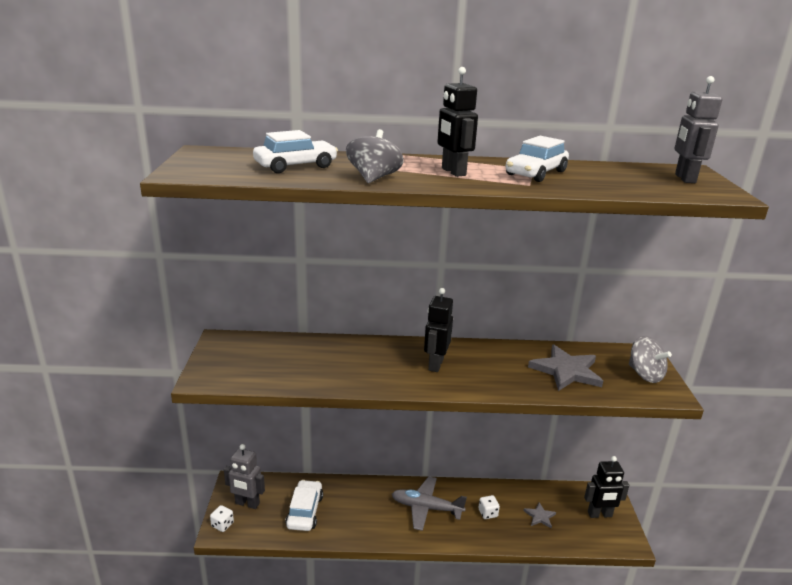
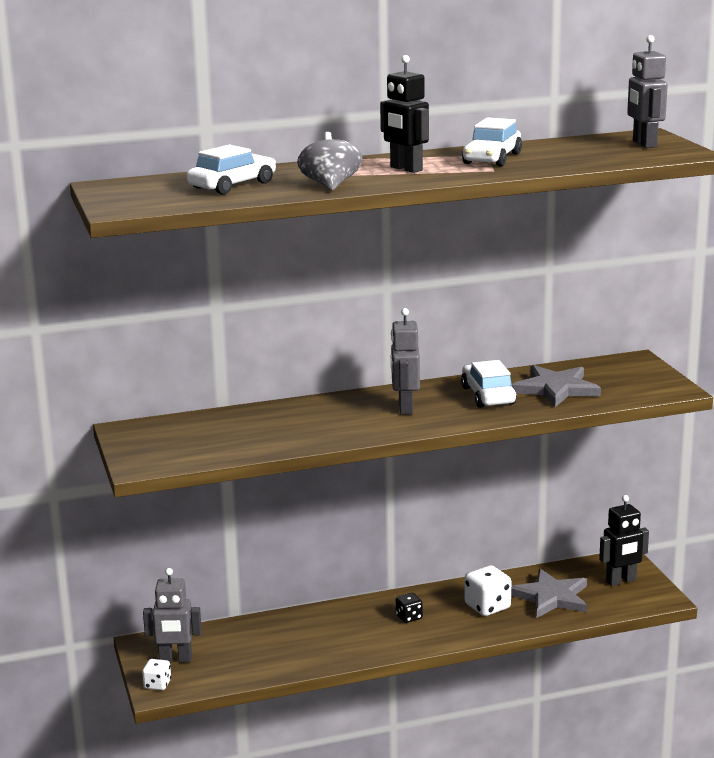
camera: 15 degrees left, 5 degrees down
(305, 511) = (256, 651): white car -> white car (488, 396)
(426, 508) = (409, 617): grey plane -> black dice
(435, 364) = (405, 408): black robot -> grey robot
(488, 513) = (487, 607): white dice -> white dice, size x1.69
(540, 516) = (551, 597): grey star -> grey star, size x1.98
(645, 374) = (642, 378): grey spinning top -> none

